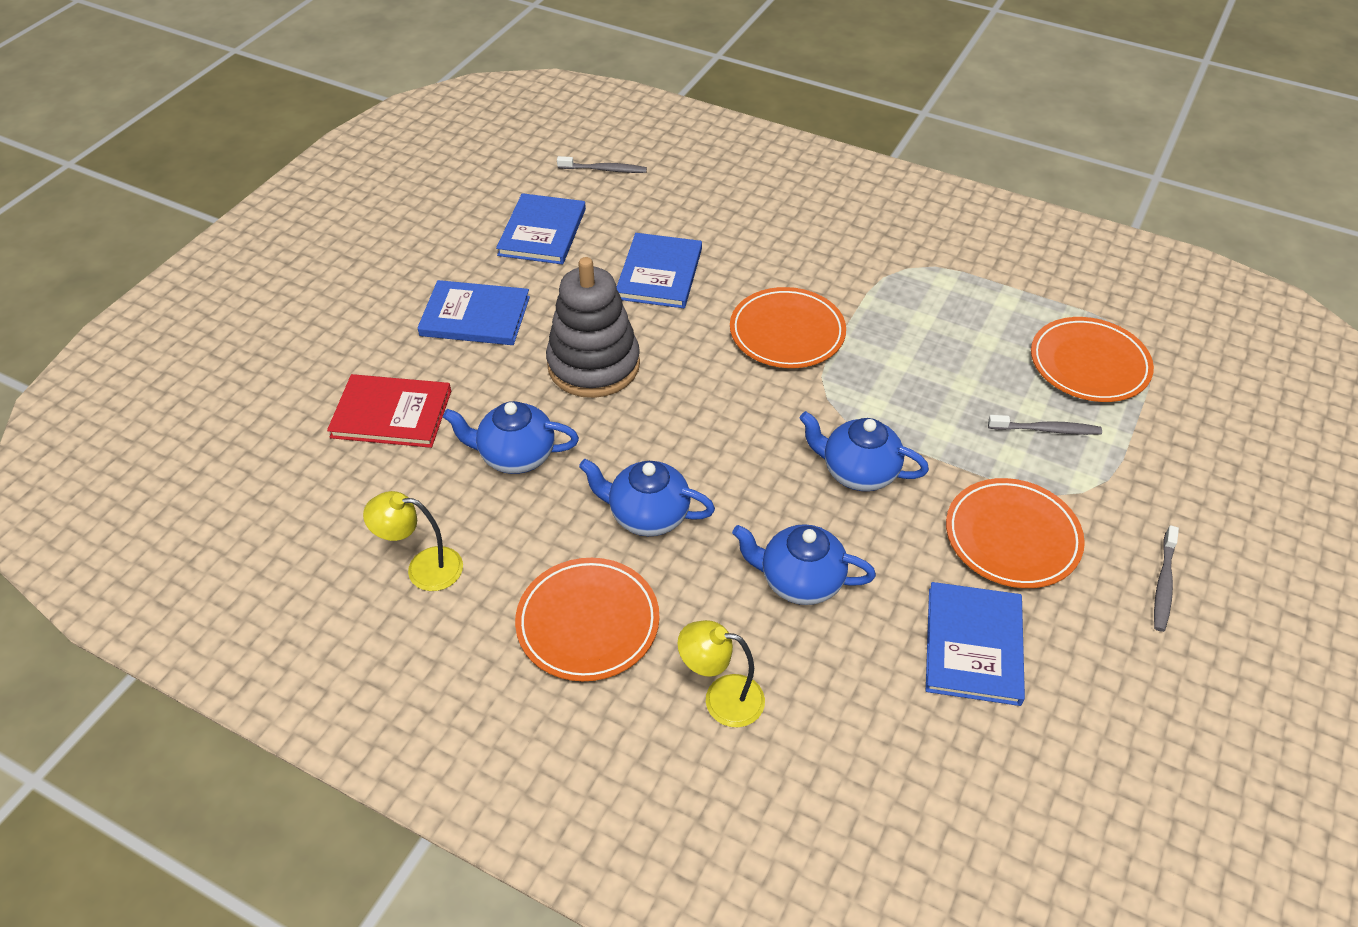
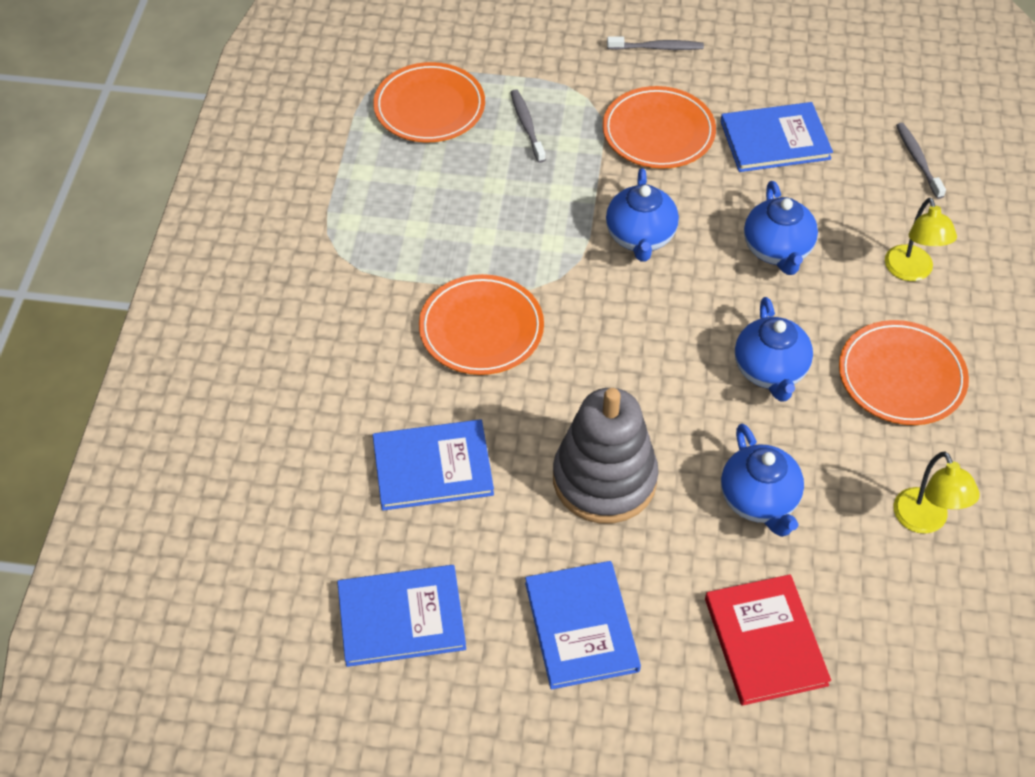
camera: 110 degrees left, 5 degrees up
(604, 170) = (246, 595): grey toothbrush -> grey toothbrush (918, 160)

